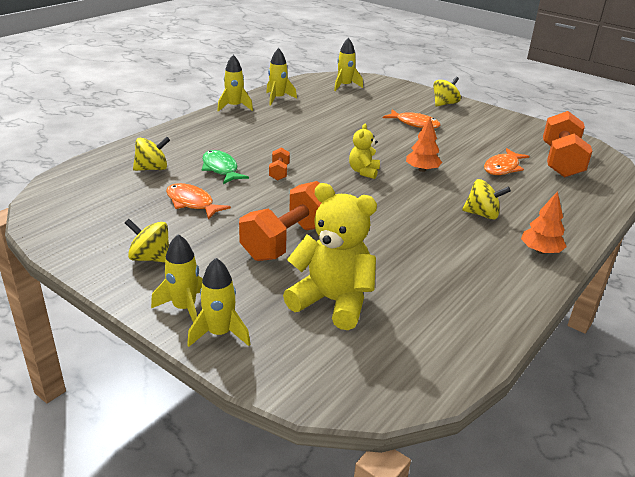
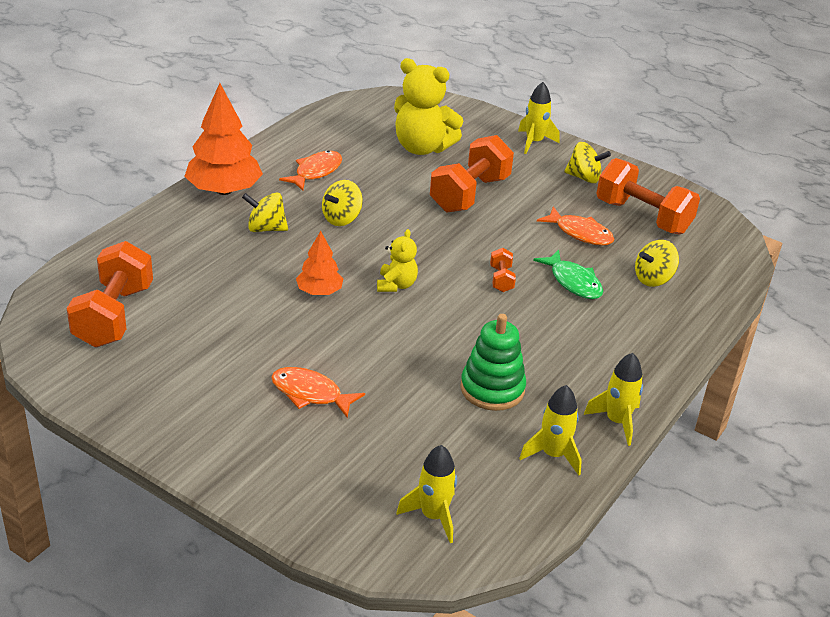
camera: 175 degrees right, 5 degrees up
(118, 215) = (643, 217): none -> orange dumbbell
(219, 333) = (501, 128): yellow rocket -> none
(304, 121) = (492, 389): none -> green stacking toy
(444, 104) = (240, 462): yellow spinning top -> yellow spinning top (342, 218)
(502, 168) = (207, 300): orange fish -> orange fish (316, 172)
(540, 251) = (224, 190): orange tree -> orange tree, size x1.79

